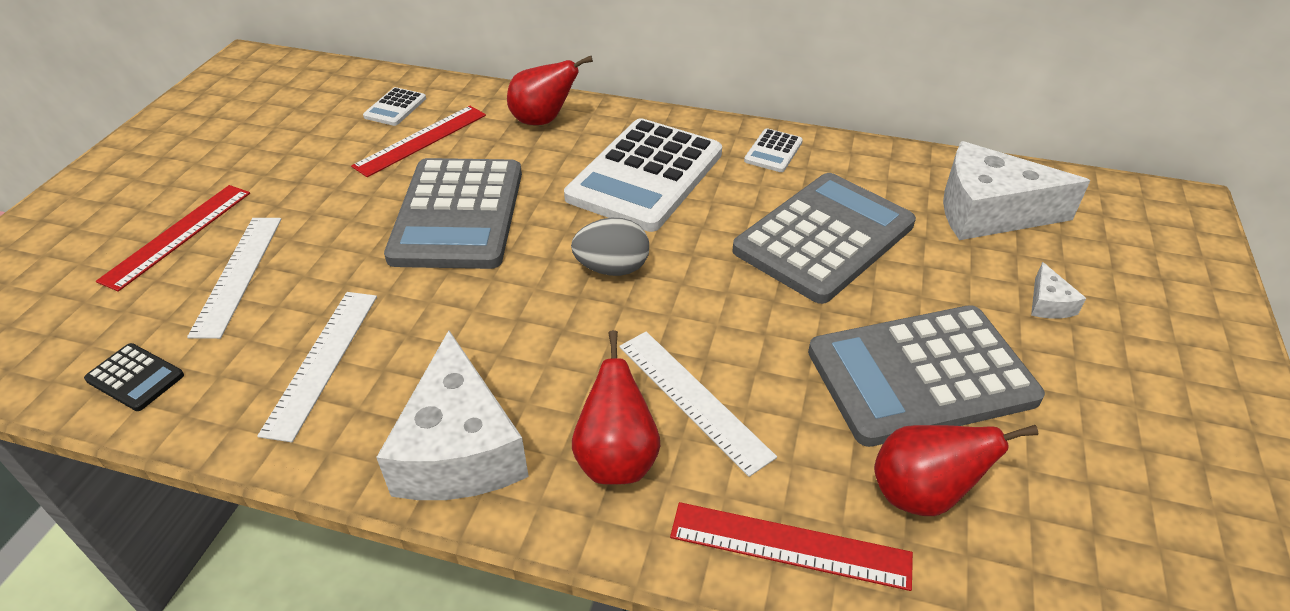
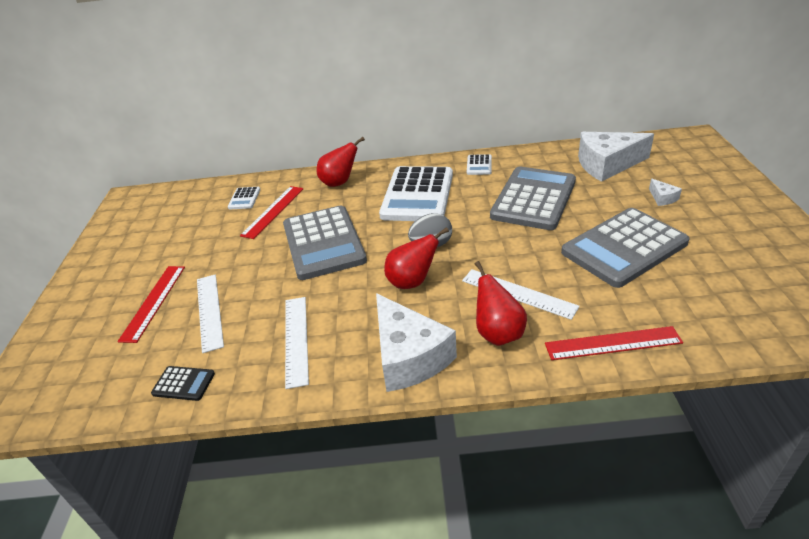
camera: 15 degrees left, 5 degrees down
(921, 494) = (659, 300): red pear -> red pear (412, 282)

